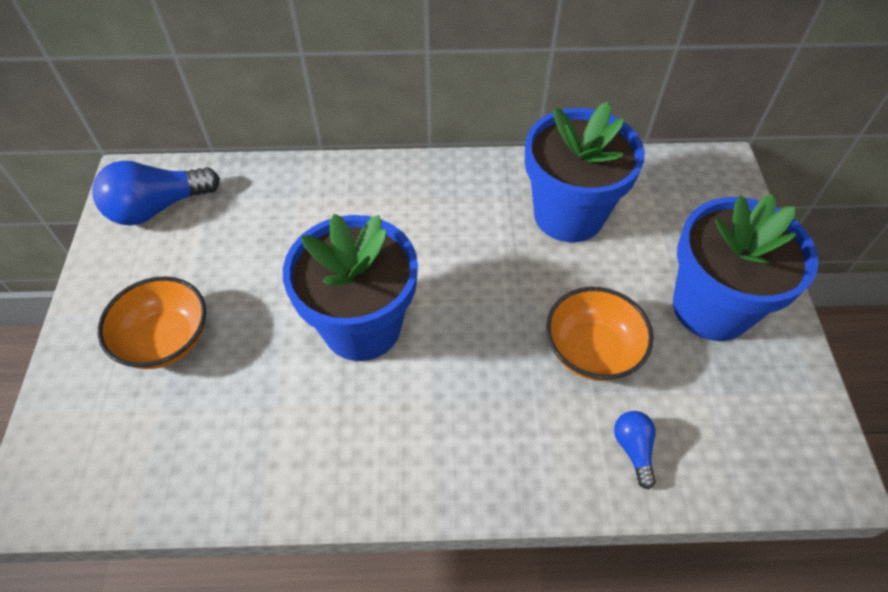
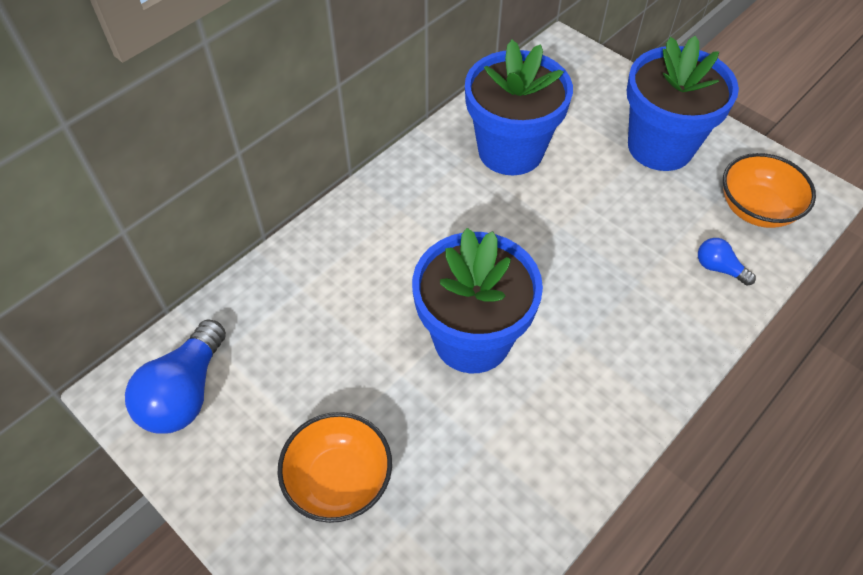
camera: 45 degrees left, 0 degrees up
(591, 350) = (629, 229): orange bowl -> orange bowl (756, 209)

